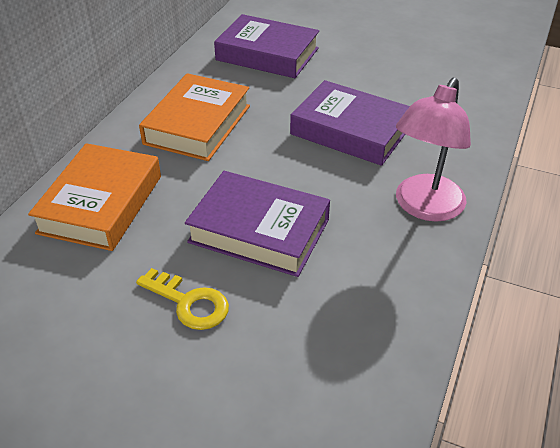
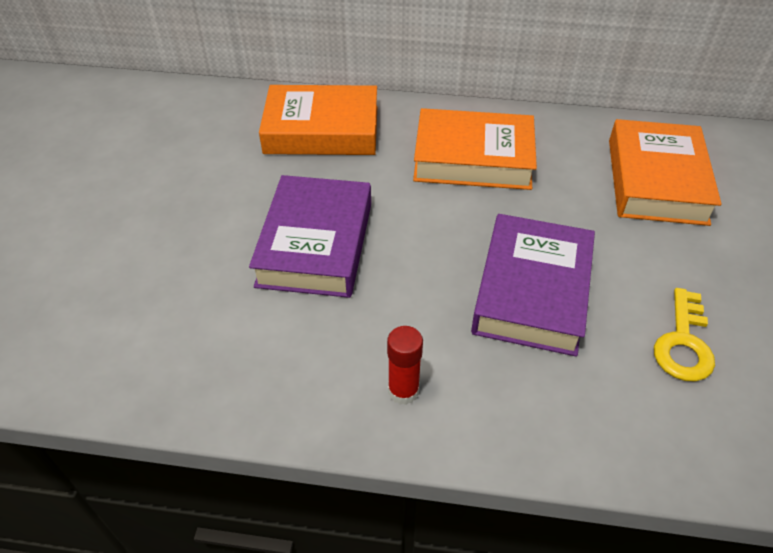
camera: 75 degrees right, 5 degrees up
(189, 303) = (207, 218): yellow key -> yellow key (683, 343)
(267, 54) = (656, 181): purple book -> orange book
(424, 207) = (403, 391): pink lamp -> red glue stick

